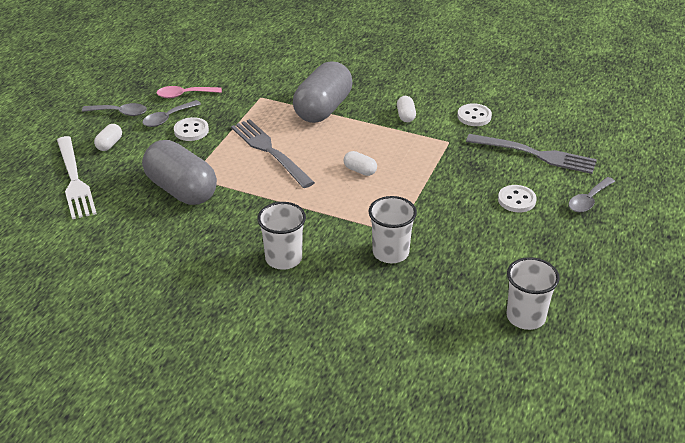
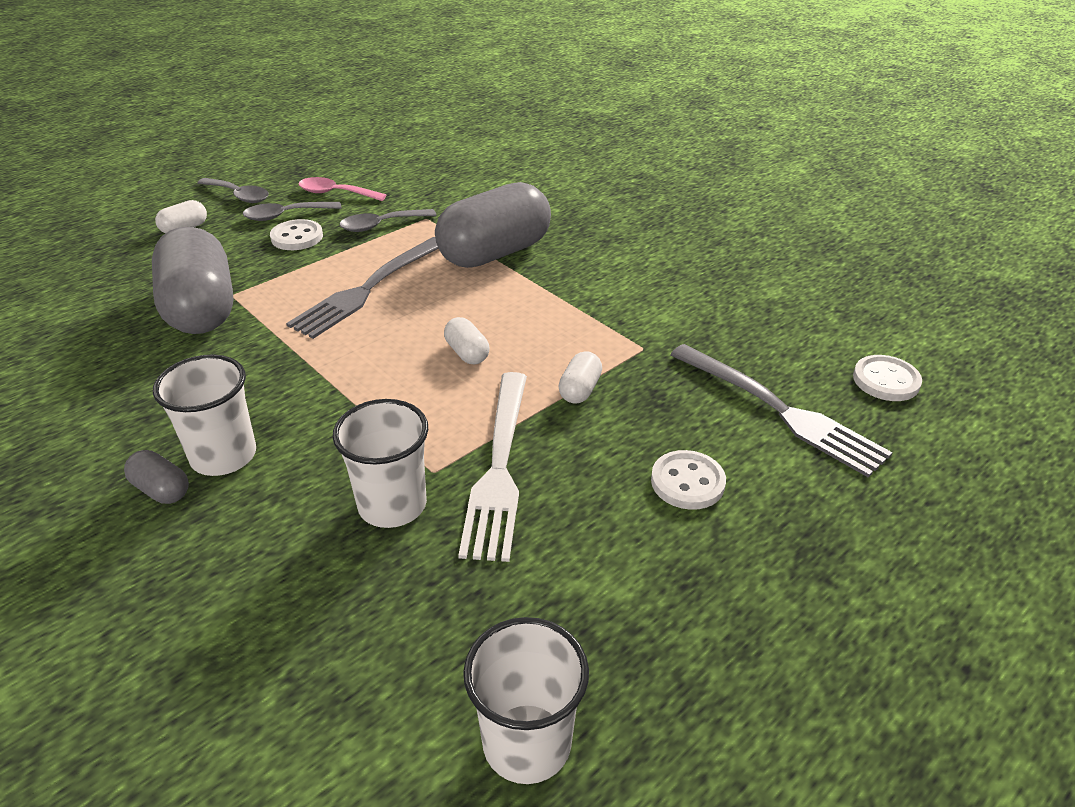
camera: 25 degrees right, 0 degrees up
(75, 180) = (95, 260): white fork -> white fork (499, 468)
(269, 151) = (367, 289): grey fork -> grey fork turned 135 degrees counterclockwise
(269, 283) = (161, 490): none -> grey capsule
(405, 116) = (606, 292): white capsule -> white capsule (579, 390)
(474, 116) = (716, 320): white button -> white button (886, 380)
(588, 200) = (829, 528): grey spoon -> grey spoon (381, 225)

